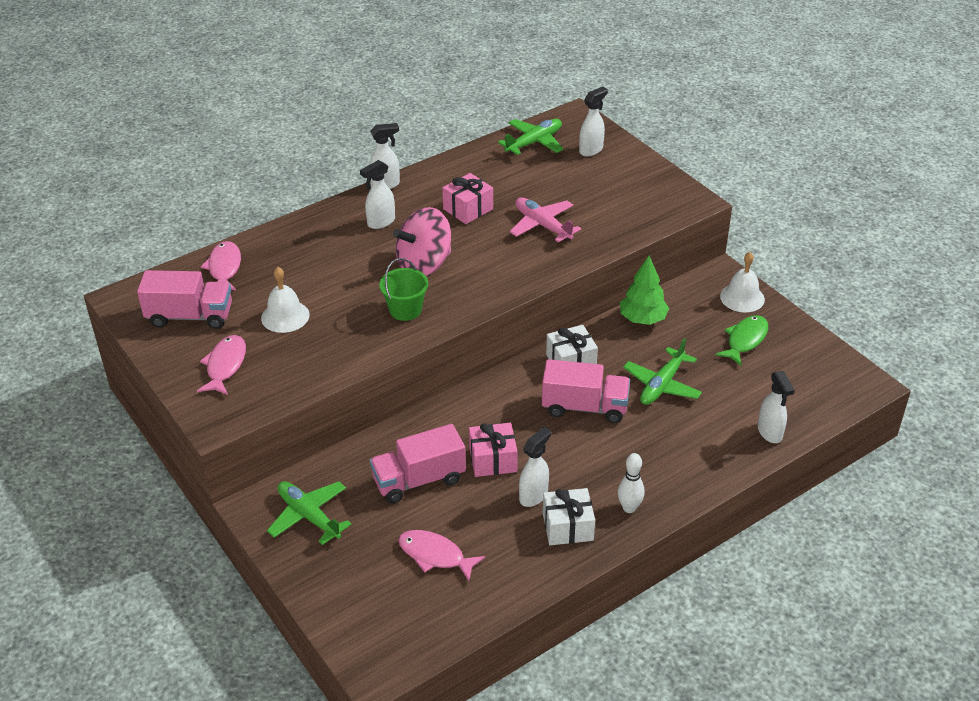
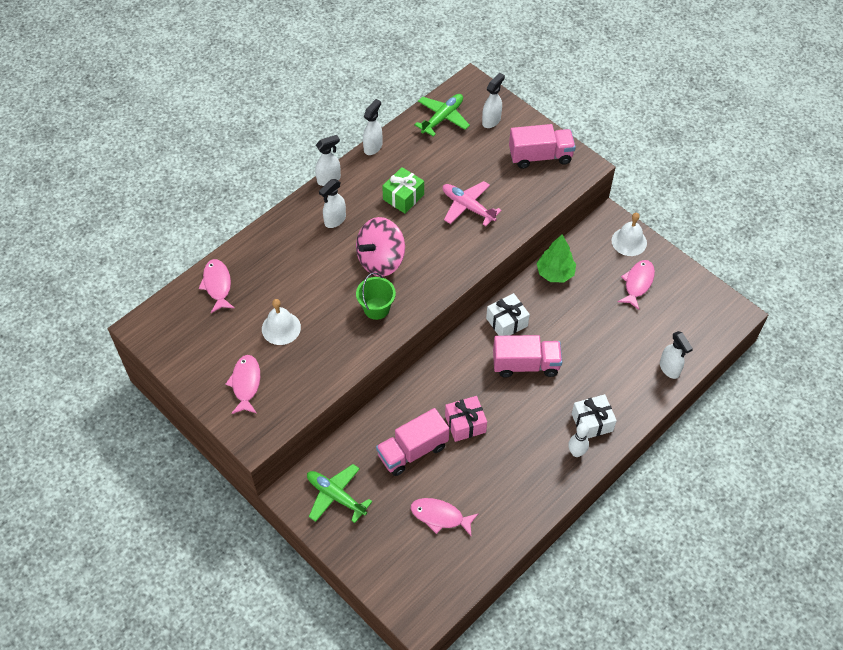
camera: 10 degrees left, 15 degrees up
(190, 316) = (203, 338): pink truck -> pink truck (540, 156)
(468, 209) = (403, 197): pink gift -> green gift
(534, 495) = (503, 452): white spray bottle -> white spray bottle (373, 147)
(567, 527) = (534, 476): white gift -> white gift (592, 422)
(662, 385) = (581, 335): green plane -> none
(745, 340) = (637, 283): green fish -> pink fish

